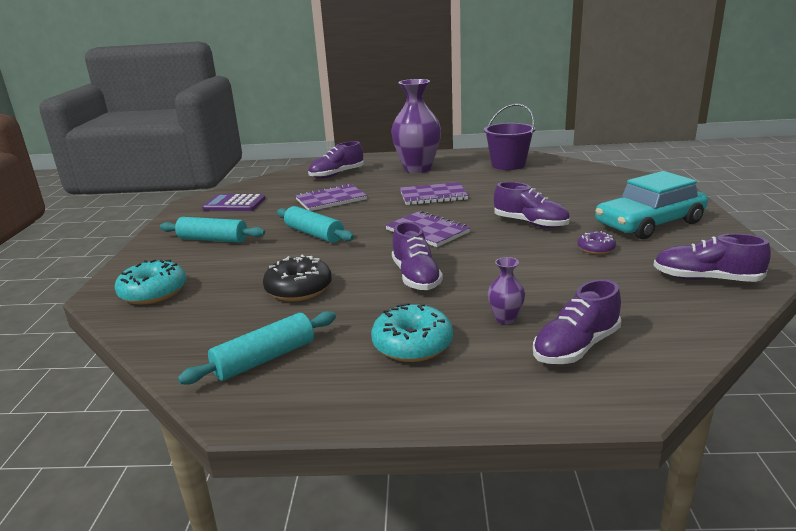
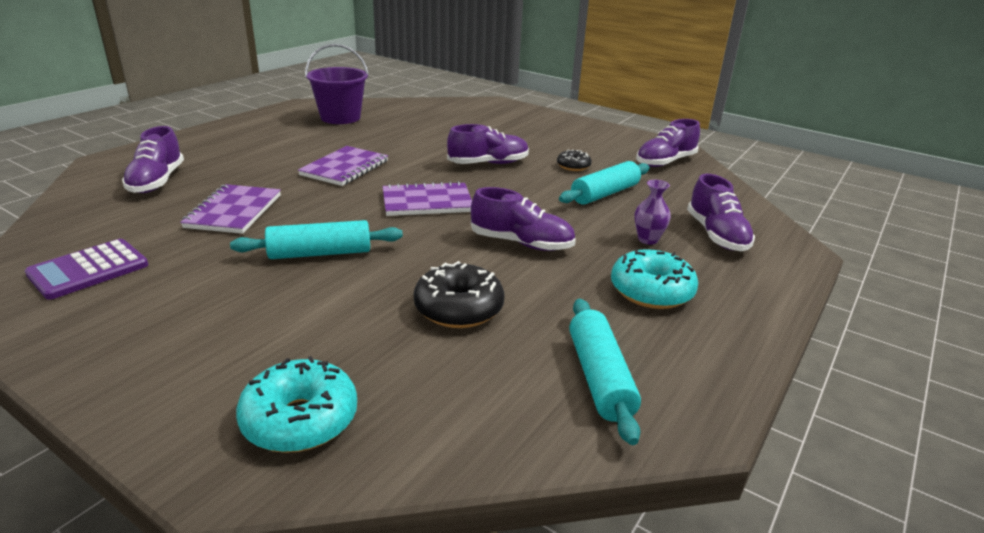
camera: 60 degrees left, 5 degrees up
(213, 240) = (195, 322): turquoise rolling pin -> turquoise rolling pin (605, 194)
(417, 169) = (251, 146): purple vase -> none
(595, 249) = (573, 166): purple donut -> black donut
(649, 223) = (557, 136): turquoise car -> none

